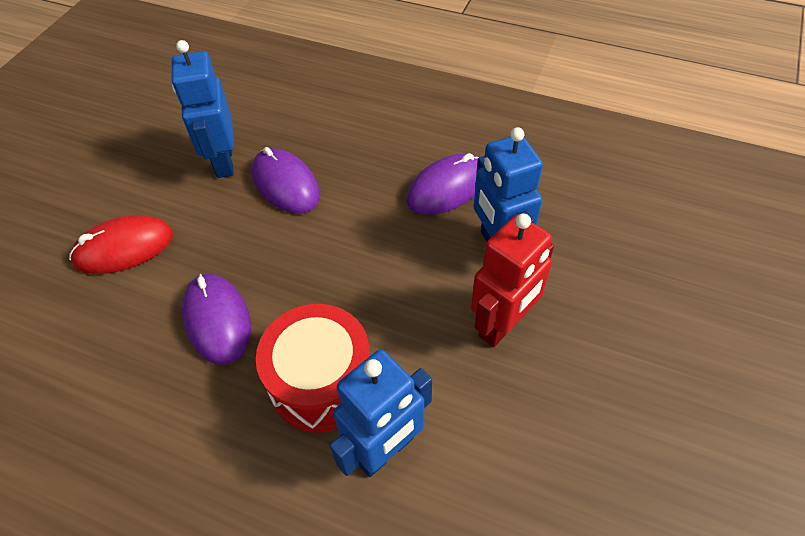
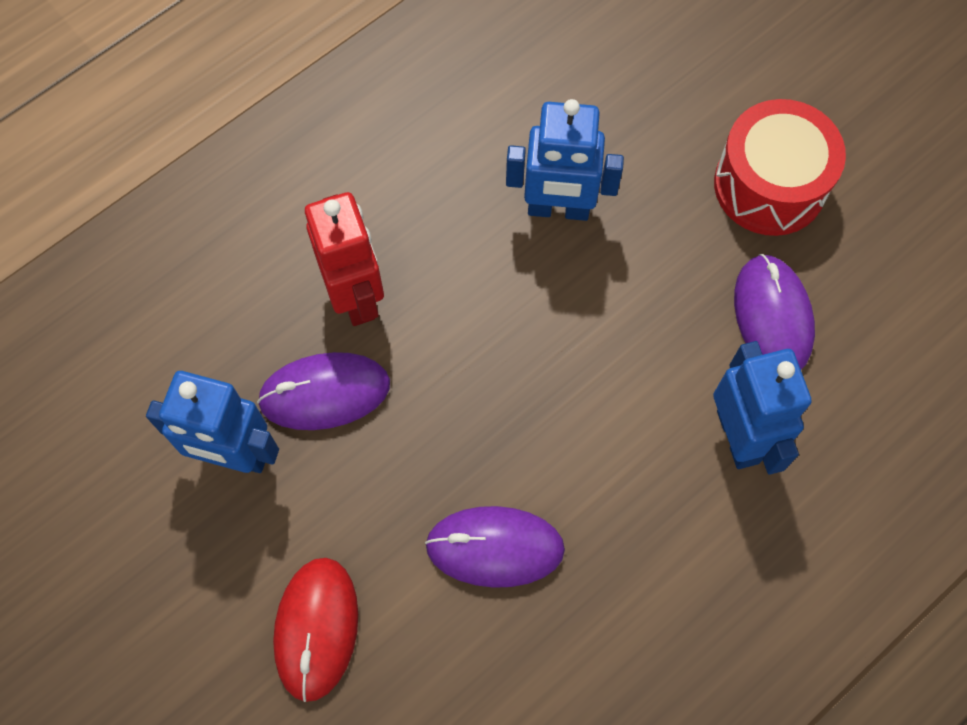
camera: 65 degrees left, 15 degrees up
(322, 382) = (633, 465): red drum -> red drum (769, 185)
(447, 188) = (444, 215): purple mouse -> purple mouse (772, 316)
(502, 325) = (657, 259): red robot -> red robot (356, 296)

